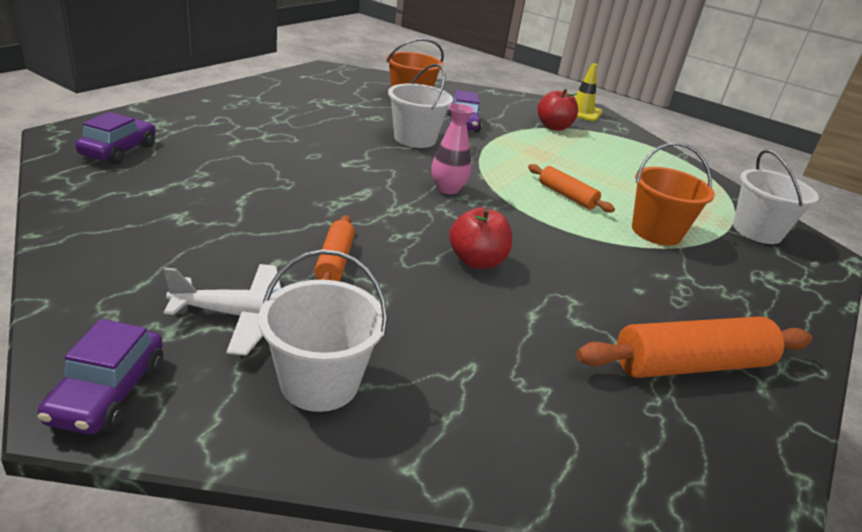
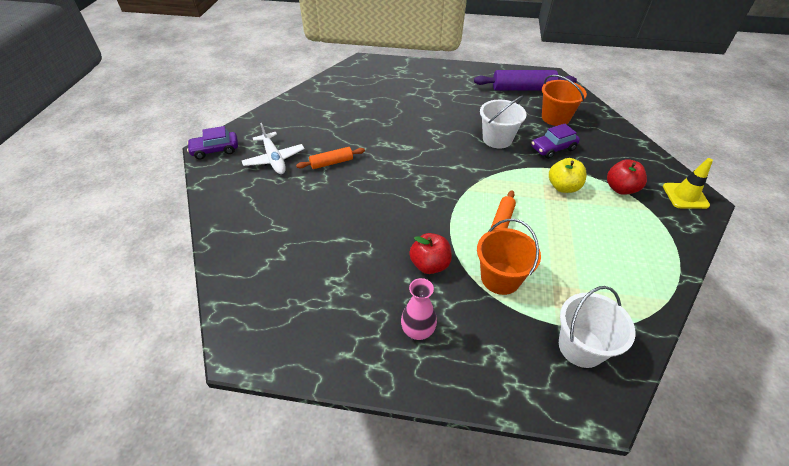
camera: 70 degrees right, 15 degrees up
(119, 150) = (364, 76): purple car -> none
(320, 382) = (247, 190): white bucket -> none
(331, 88) = (522, 89): none -> purple rolling pin
(447, 189) = (446, 171): pink vase -> pink vase (418, 331)
(476, 261) = (375, 205): red apple -> red apple (430, 265)
(532, 146) = (563, 187): none -> yellow apple
(691, 365) = (343, 315): orange rolling pin -> none

